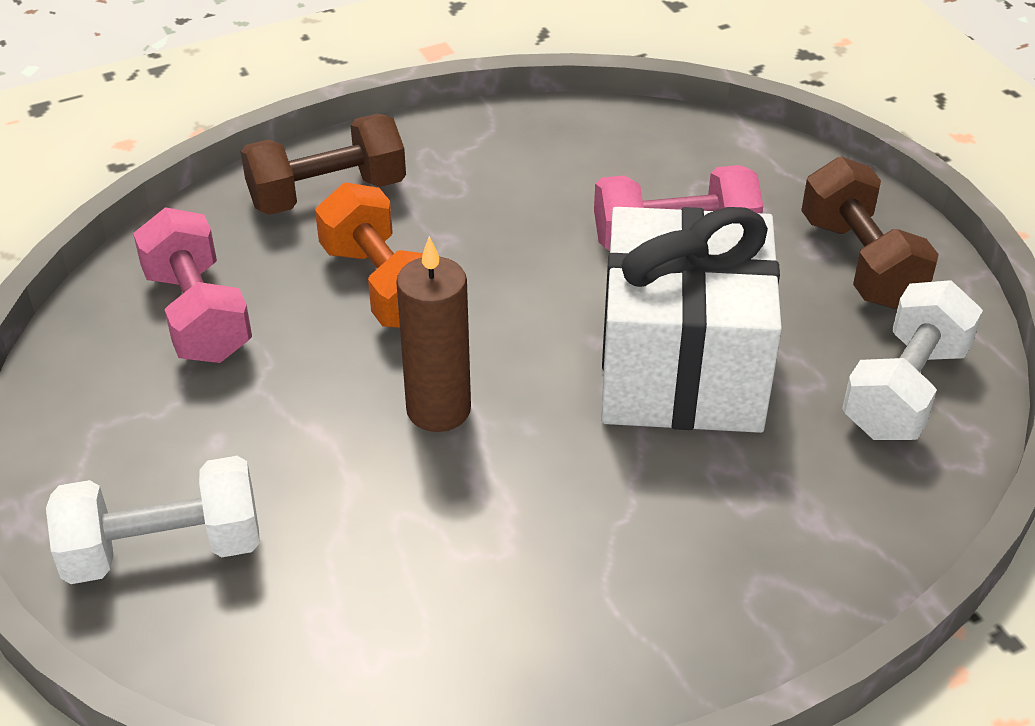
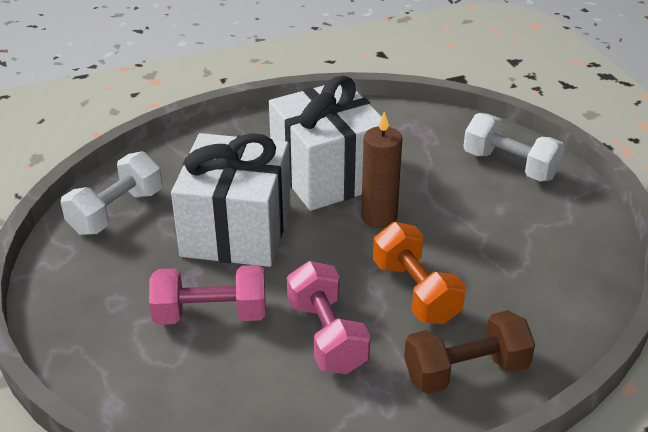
camera: 175 degrees left, 5 degrees down
(164, 550) = (510, 165): white dumbbell -> white dumbbell turned 45 degrees clockwise
(198, 315) = (534, 279): pink dumbbell -> pink dumbbell (327, 336)
(541, 501) = (328, 174): none -> white gift
(860, 262) = (92, 289): brown dumbbell -> none

